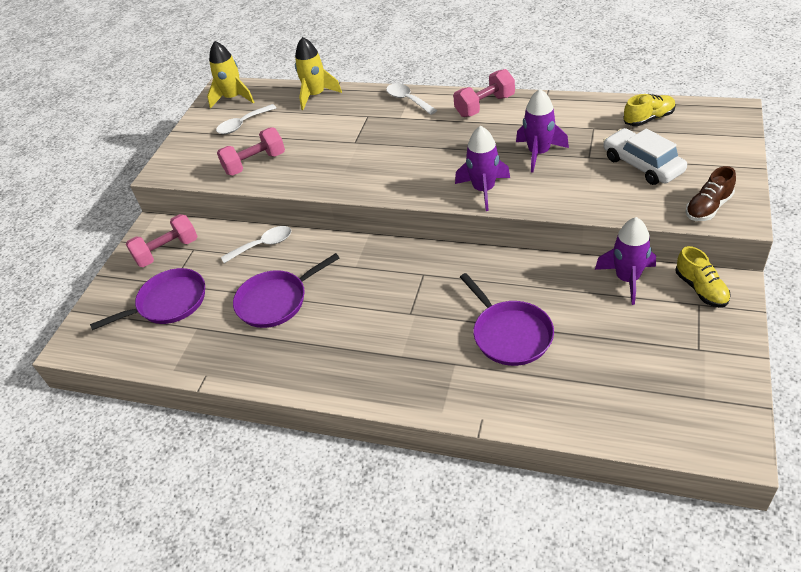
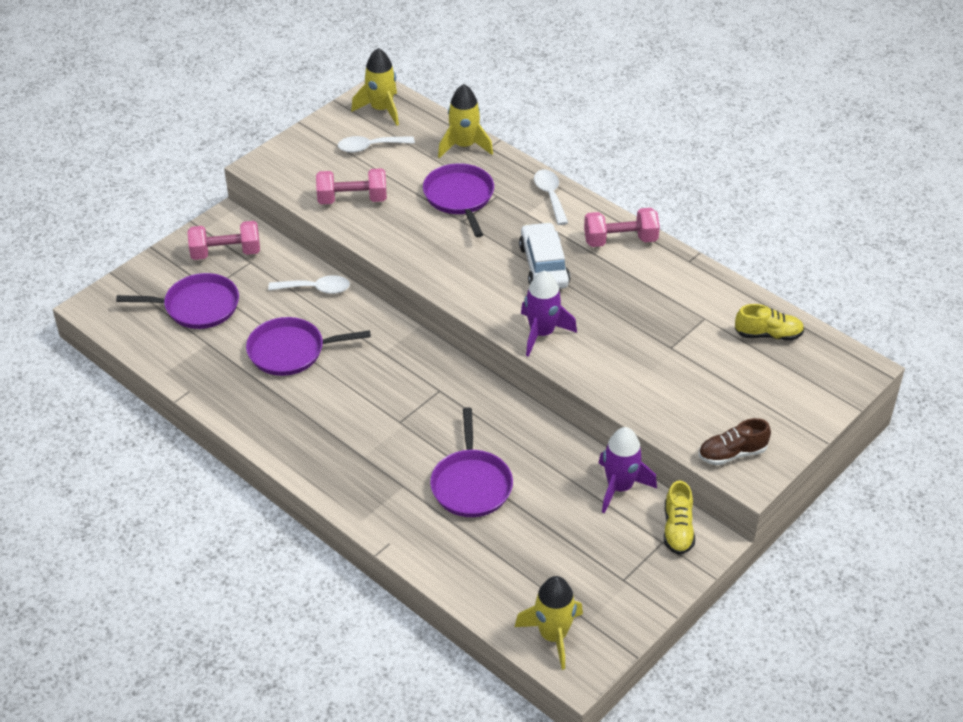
camera: 20 degrees right, 0 degrees up
(340, 128) = (459, 197): none -> purple pan
(538, 153) = (626, 320): purple rocket -> none
(642, 165) = (713, 381): white car -> white car (544, 265)
(688, 427) = (553, 635): none -> yellow rocket

